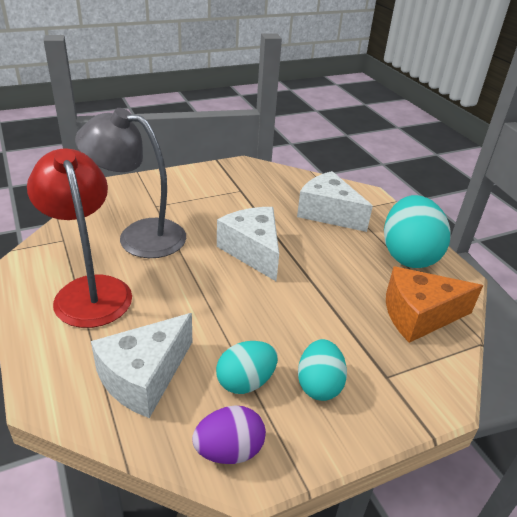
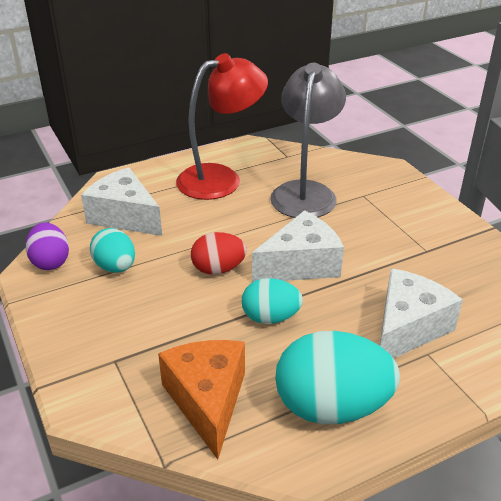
camera: 90 degrees right, 0 degrees up
(255, 301) = (218, 269): none -> red egg
(319, 385) = (108, 311): turquoise egg -> turquoise egg (270, 317)

